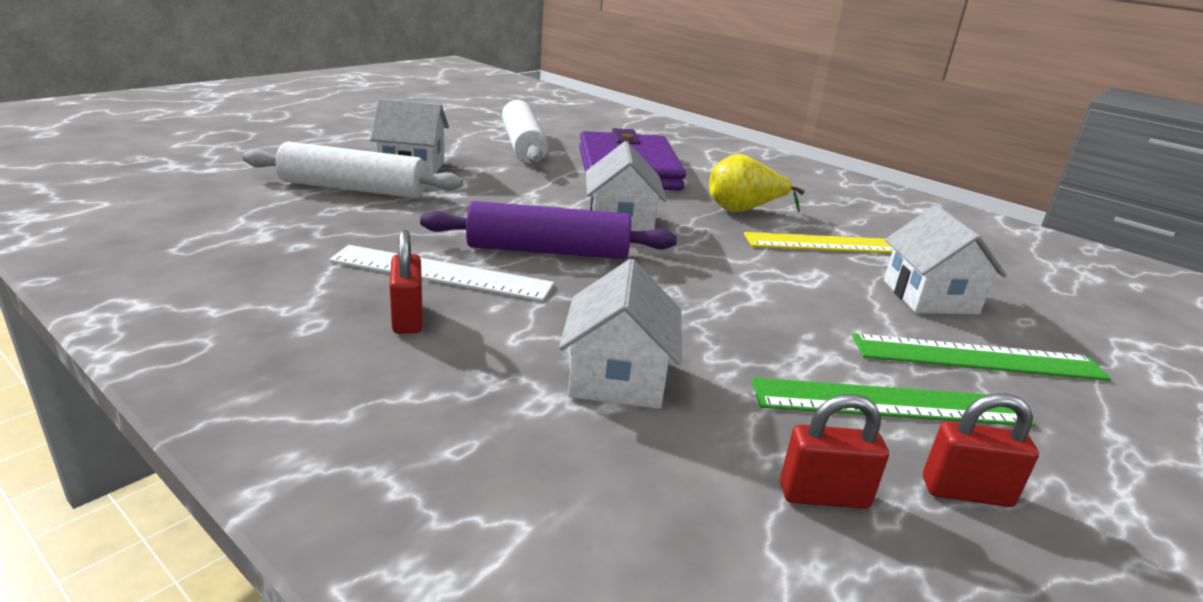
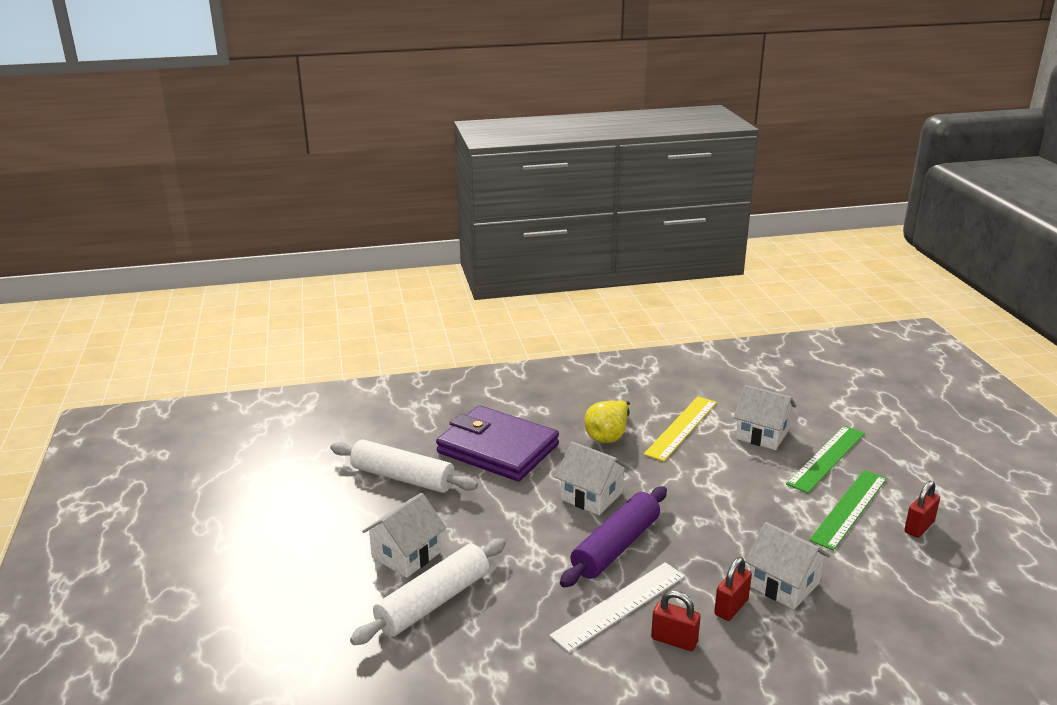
camera: 50 degrees left, 0 degrees up
(823, 495) = (904, 567): red padlock -> red padlock (731, 607)

